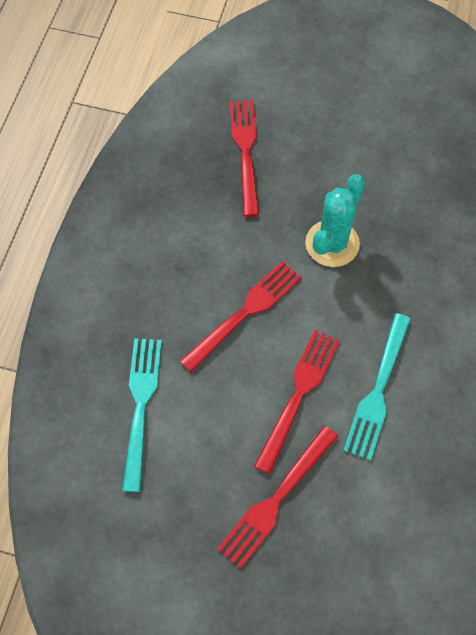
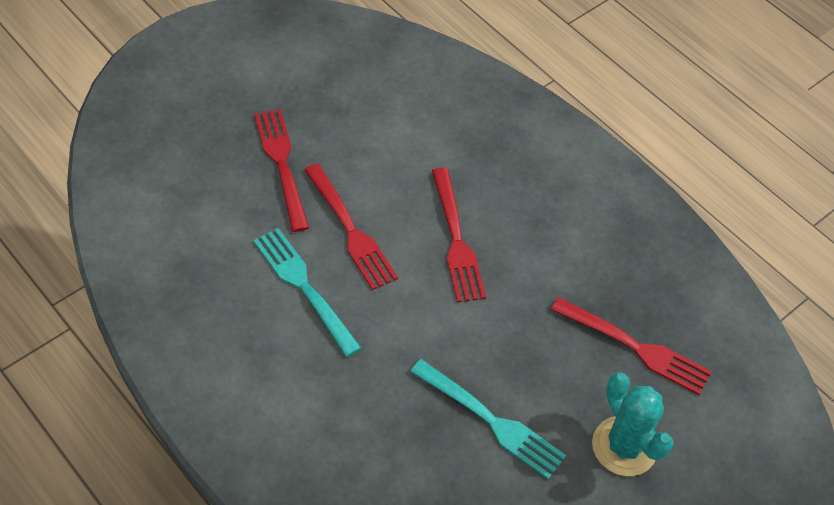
camera: 120 degrees right, 10 degrees down
(141, 406) = (430, 127): turquoise fork -> turquoise fork (491, 421)
(332, 243) = (474, 351): turquoise cactus -> turquoise cactus (624, 446)

